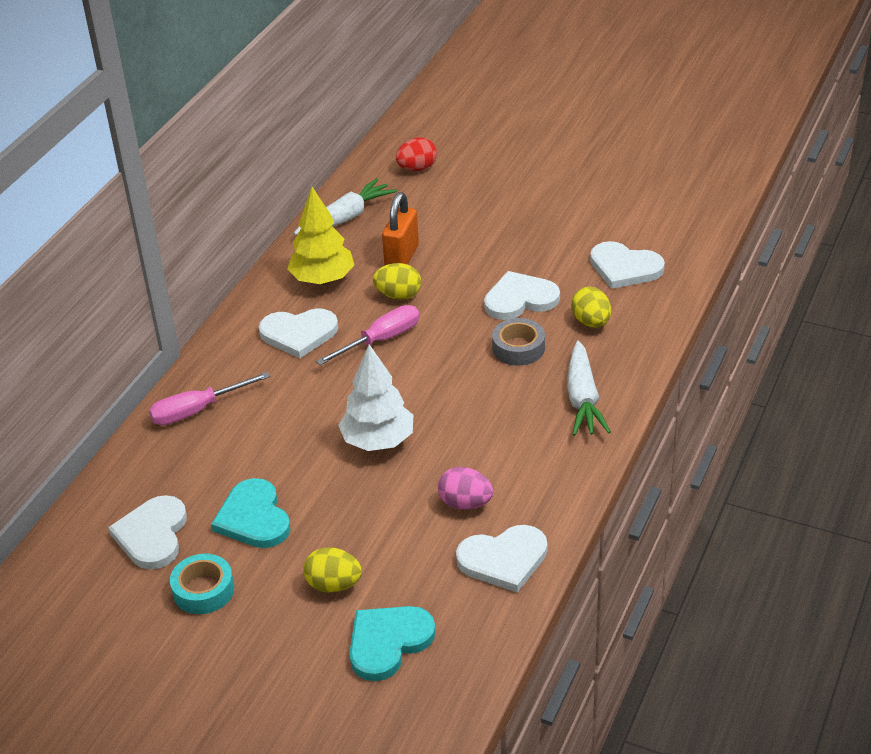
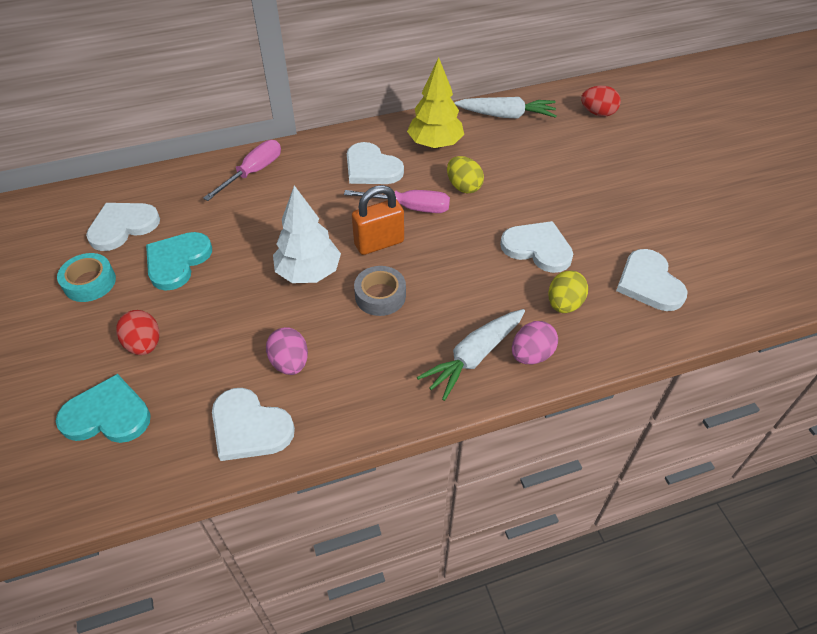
camera: 45 degrees right, 10 degrees up
(197, 410) = (253, 172): pink screwdriver -> pink screwdriver turned 105 degrees clockwise
(334, 585) = (144, 344): yellow egg -> red egg
(402, 257) = (503, 163): orange padlock -> orange padlock (379, 243)
(518, 348) = (485, 282): grey tape -> grey tape (380, 296)
(616, 368) = (531, 355): none -> pink egg

